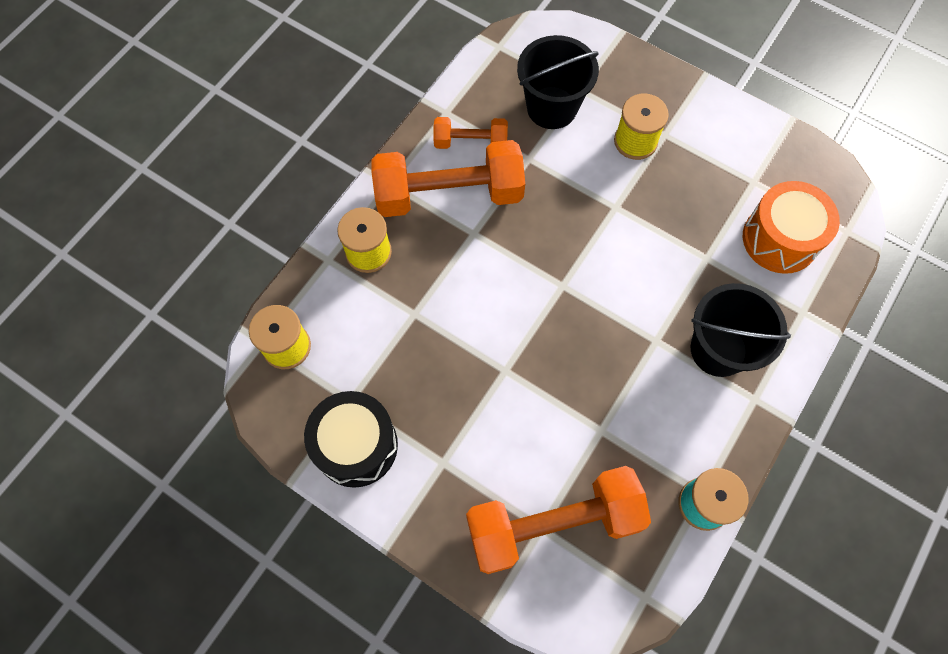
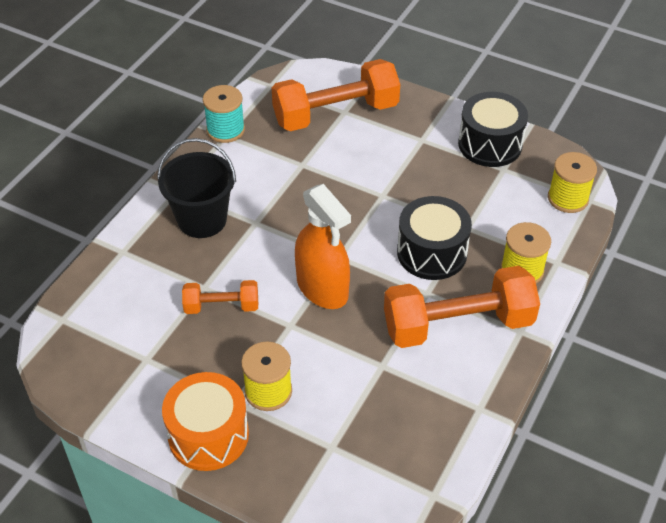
camera: 175 degrees right, 20 degrees down
(460, 282) = (432, 253): none -> black drum
(470, 142) = (446, 377): orange dumbbell -> orange dumbbell (221, 306)
(551, 108) = (362, 422): black bucket -> none
(582, 247) = (322, 288): none -> orange spray bottle
(780, 239) = (130, 307): orange drum -> orange drum (208, 435)

